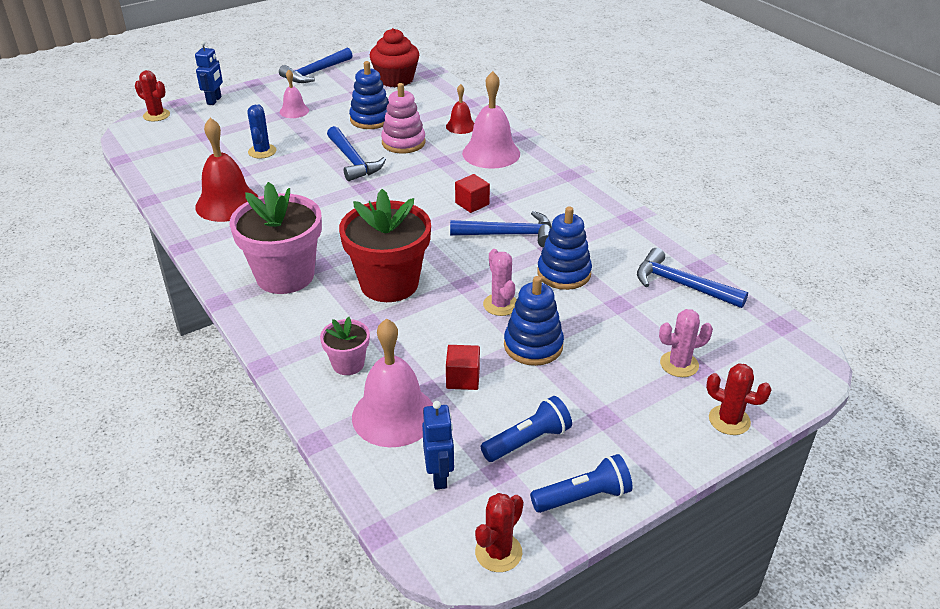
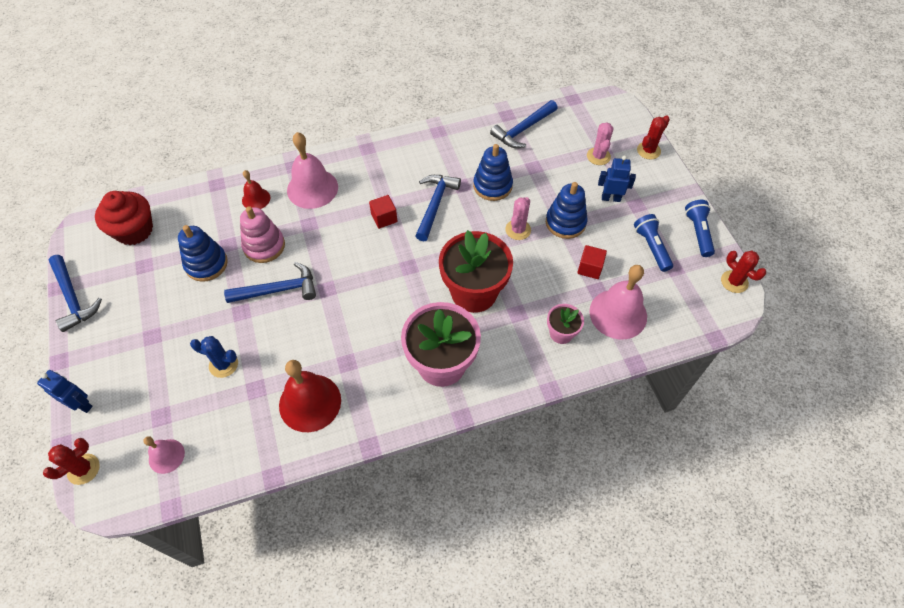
camera: 75 degrees left, 20 degrees up
(294, 111) = (152, 327): pink bell -> pink bell (166, 456)
(439, 476) = (675, 298): blue robot -> blue robot (611, 198)
(500, 305) = (518, 230): pink cactus -> pink cactus turned 60 degrees counterclockwise

